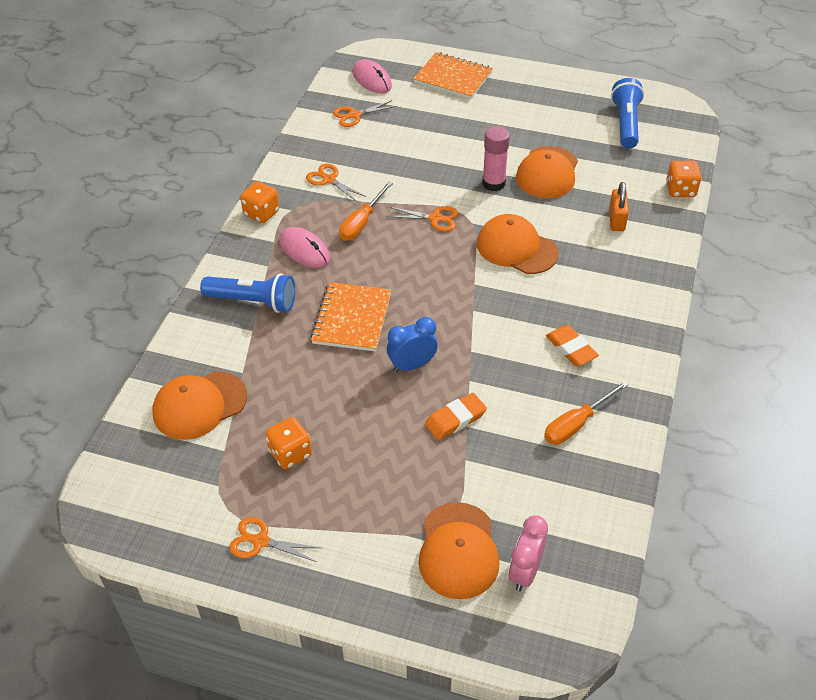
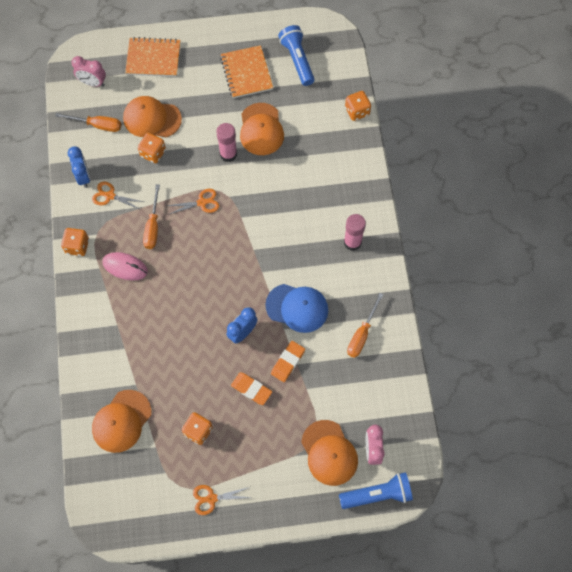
camera: 25 degrees left, 20 degrees up
(253, 301) = (112, 325): blue flashlight -> blue flashlight (377, 494)
(310, 154) = (83, 177): none -> blue clock
(352, 318) = (186, 312): orange notebook -> orange notebook (246, 73)
(354, 115) = (97, 125): orange scissors -> orange screwdriver
(372, 79) = (93, 83): pink mouse -> pink clock
(403, 157) = (153, 153): none -> orange dice
(500, 363) = (297, 308): none -> blue cap
(516, 248) = (268, 207): orange cap -> orange cap (152, 119)
(571, 348) = (336, 277): orange eraser -> orange eraser (251, 389)
(612, 318) = (352, 242): none -> pink glue stick
(616, 220) = (324, 155): orange padlock -> none

